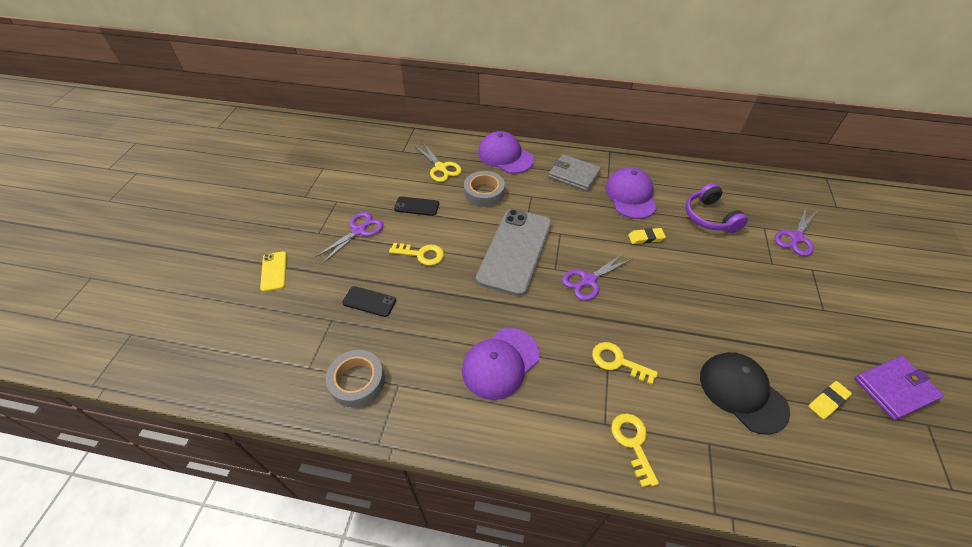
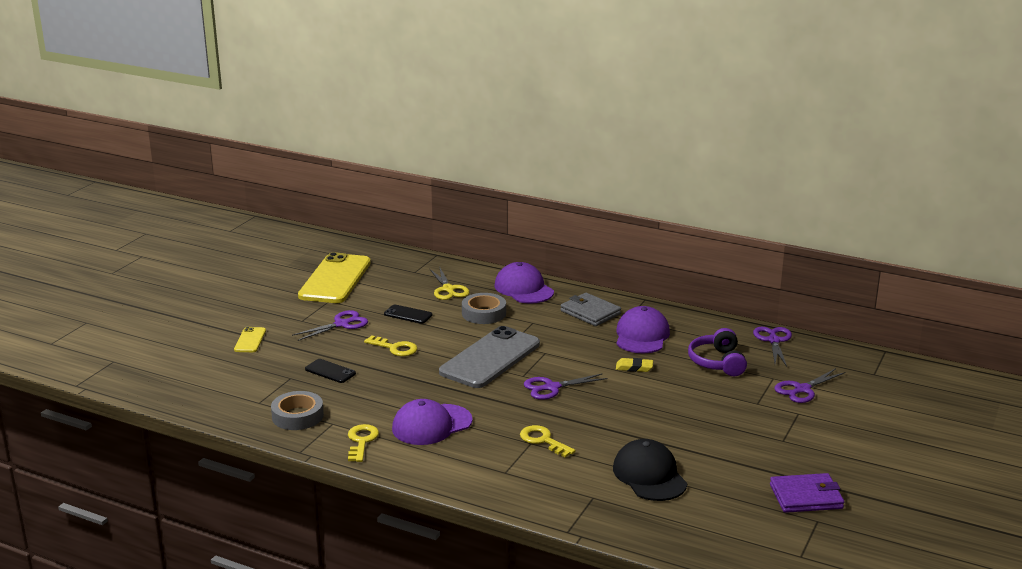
camera: 15 degrees right, 25 degrees down
(333, 172) = (335, 279): none -> yellow phone
(633, 443) = (522, 486): yellow key -> yellow key (361, 441)
(737, 181) = (773, 340): none -> purple scissors
(827, 401) = (729, 493): yellow eraser -> none

